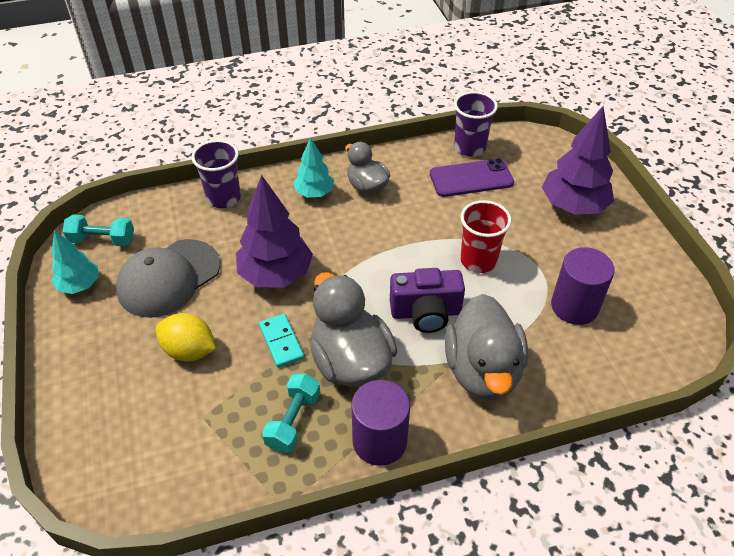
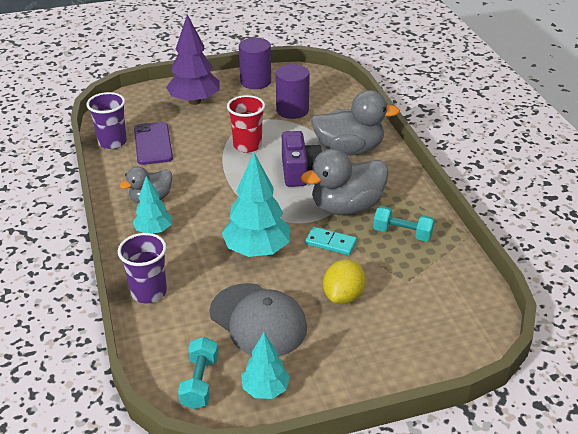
camera: 90 degrees left, 10 degrees down
(276, 275) = (257, 250): purple tree -> turquoise tree
(281, 342) = (330, 243): turquoise domino -> turquoise domino turned 45 degrees clockwise
(379, 441) = (411, 194): purple cylinder -> purple cylinder (255, 81)

